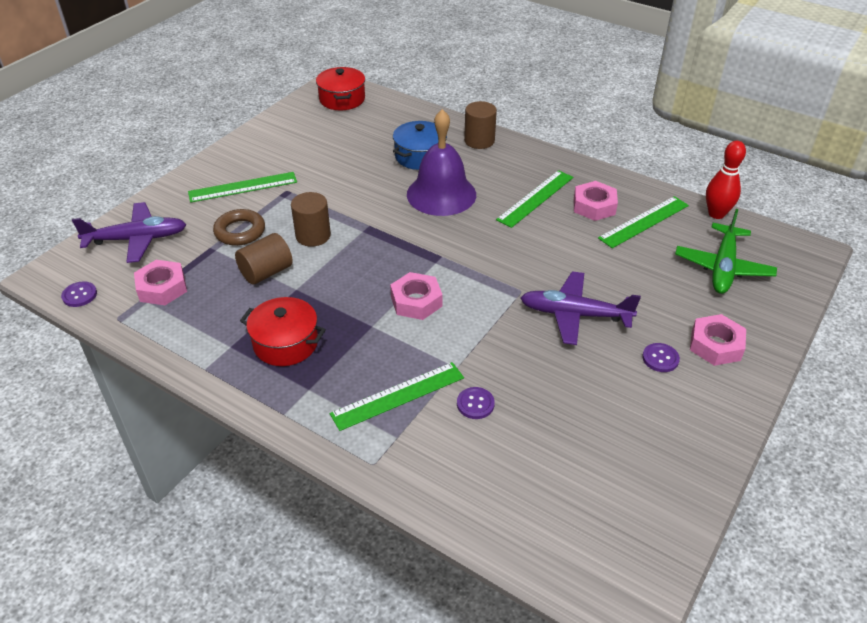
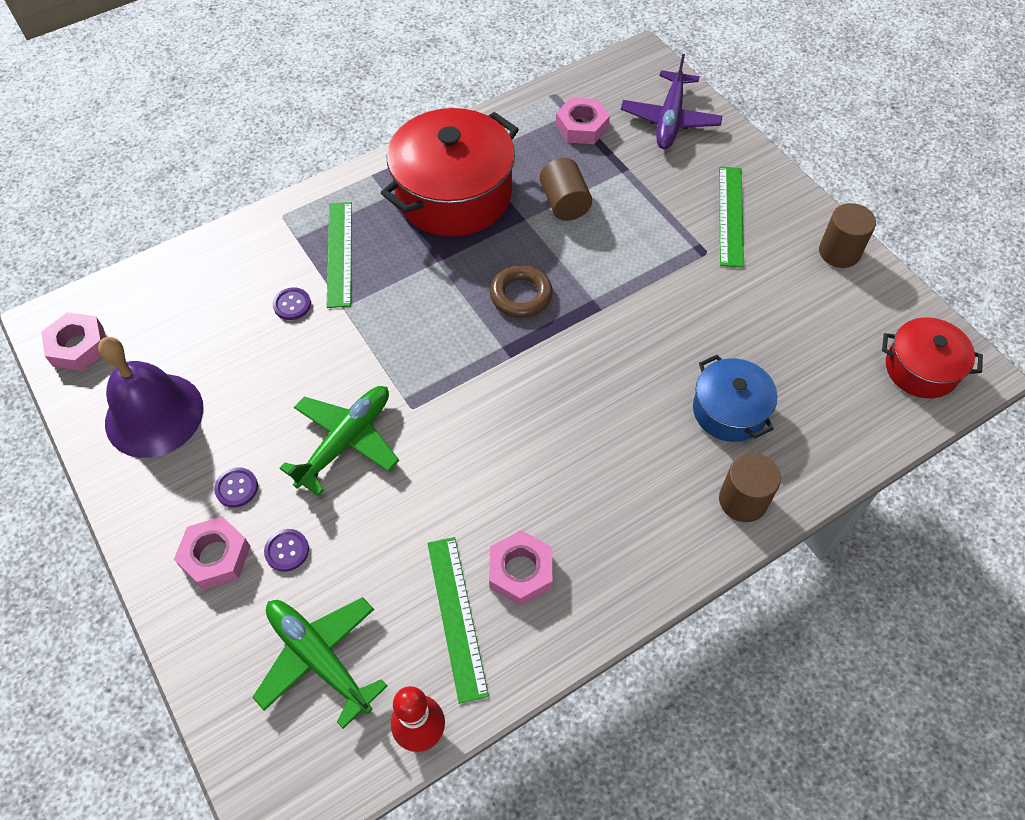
camera: 115 degrees right, 15 degrees up
(79, 295) = (601, 74): purple button -> purple button (287, 551)
(240, 231) = (645, 197): brown ring -> brown ring (521, 295)
(286, 343) = (454, 195): red pot -> red pot, size x1.81
(313, 235) = (607, 254): brown cylinder -> brown cylinder (839, 252)
(416, 301) = (451, 308): pink nut -> pink nut (78, 346)
(441, 194) = (630, 402): purple bell -> purple bell (154, 415)
(535, 198) = (572, 506): green ruler -> none
(575, 314) = (346, 441): purple plane -> green plane

